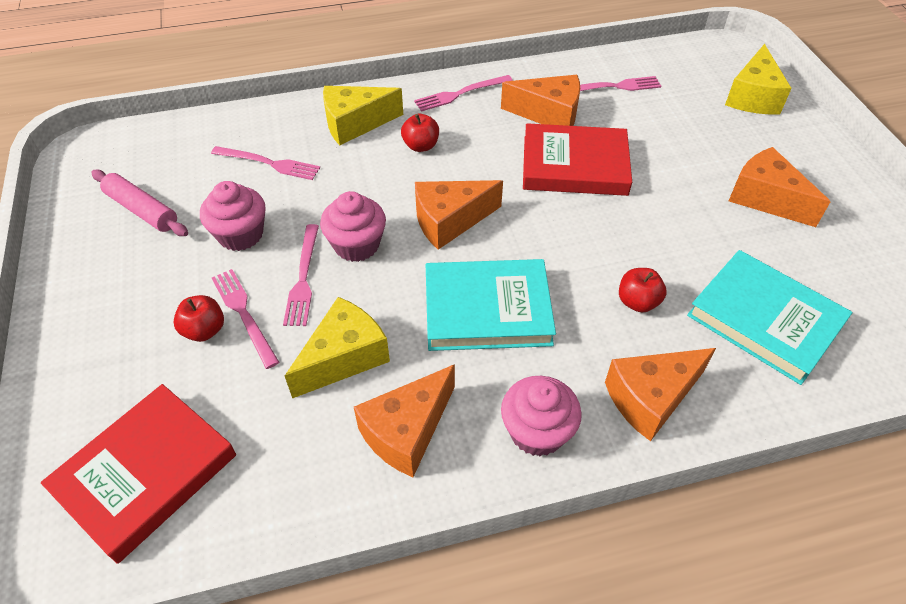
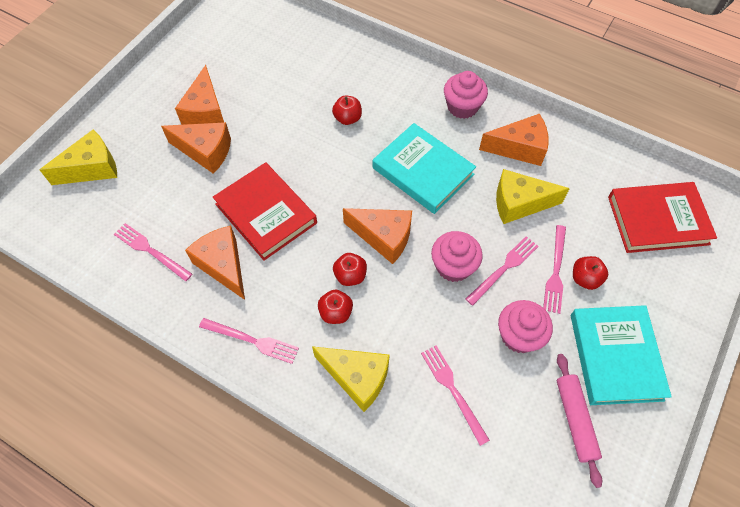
camera: 135 degrees left, 10 degrees up
(441, 175) = (350, 276): none -> red apple
(651, 398) = (399, 82): orange cheese -> orange cheese (205, 151)
(764, 319) = (305, 70): turquoise book -> turquoise book (615, 356)

